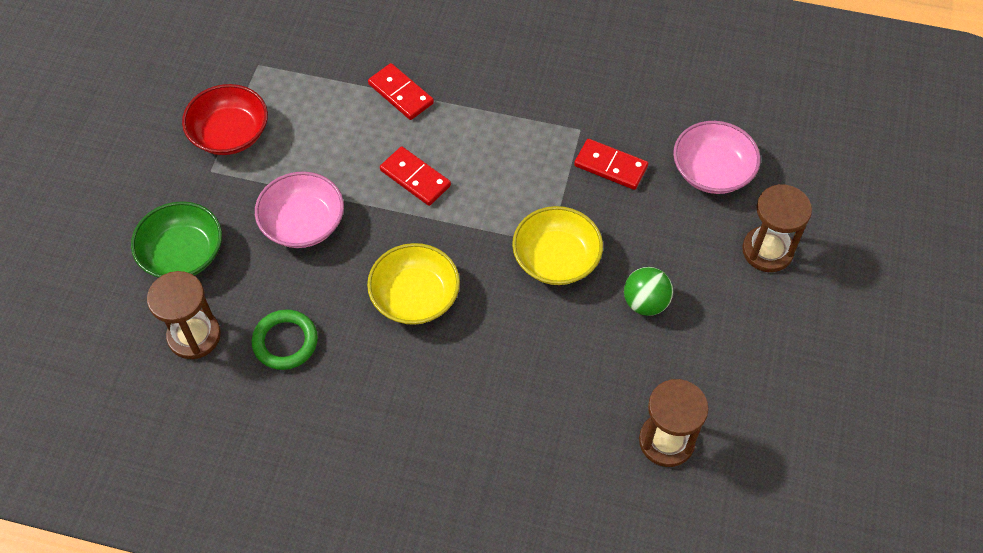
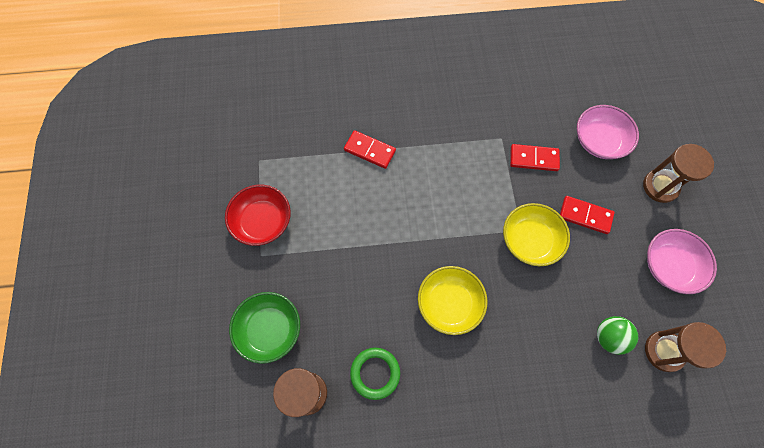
camera: 20 degrees left, 10 degrees up
(303, 223) = (346, 274): pink bowl -> pink bowl (670, 266)
(415, 178) = (408, 211): red domino -> red domino (585, 215)
(645, 303) = (603, 252): green ball -> green ball (609, 337)

